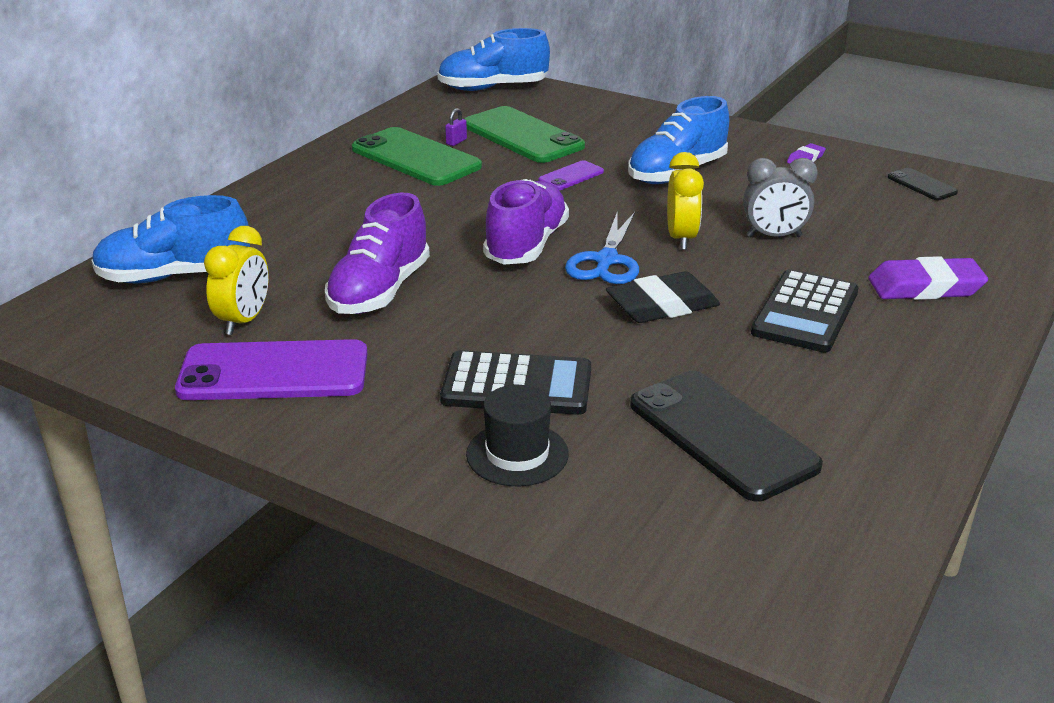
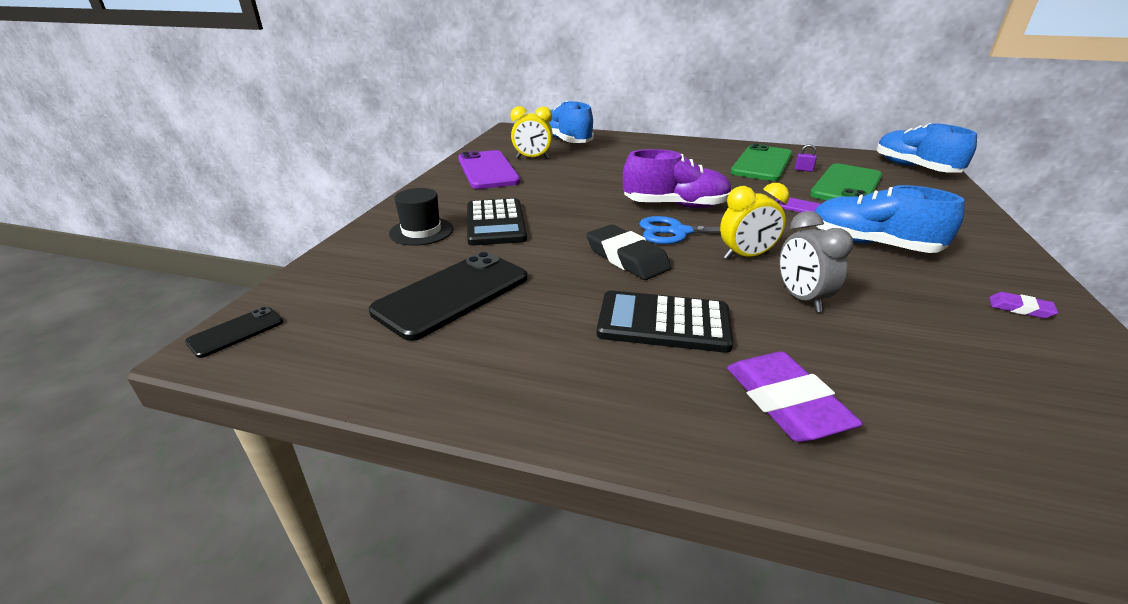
camera: 75 degrees right, 0 degrees up
(380, 291) = (582, 178): purple shoe -> none
(921, 185) = (1090, 401): black phone -> black phone (236, 332)

